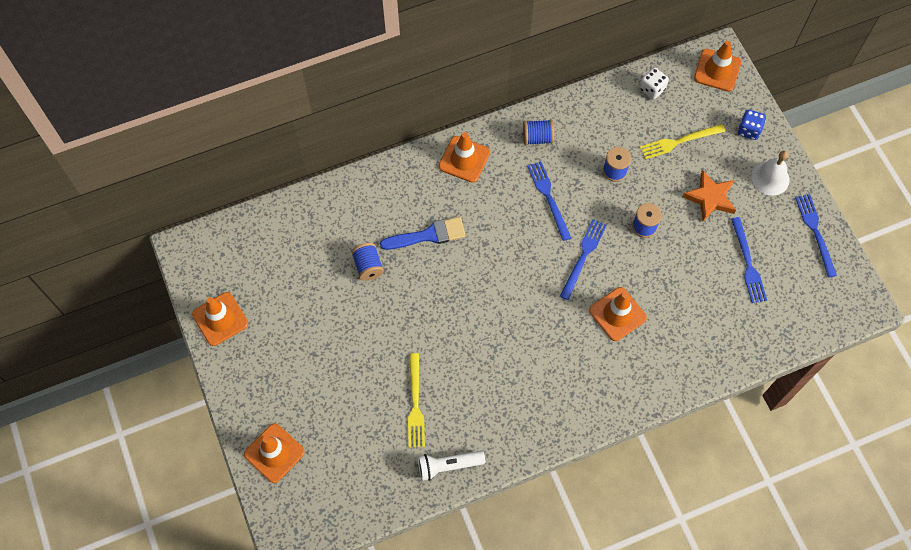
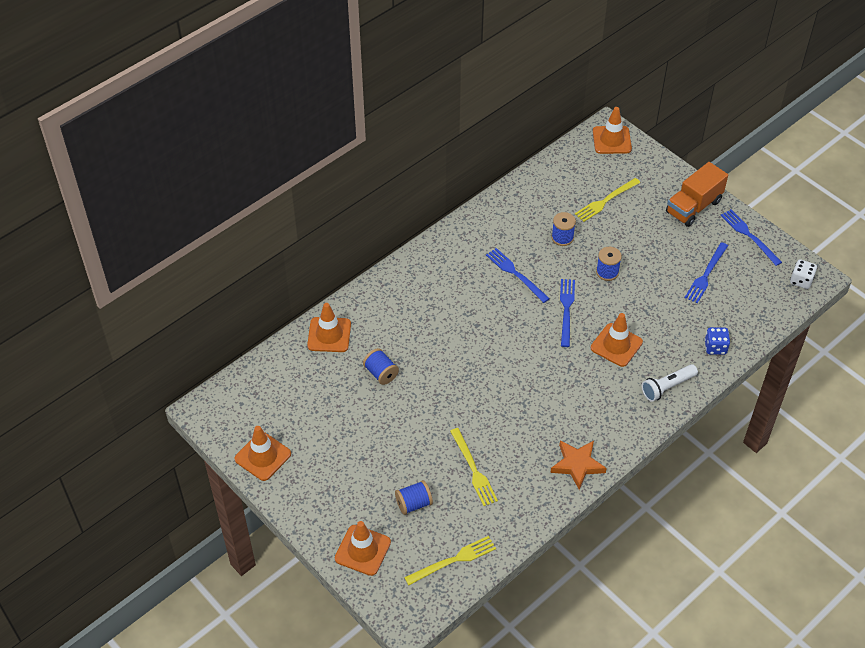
camera: 20 degrees left, 15 degrees down
(355, 495) = (453, 560): none -> yellow fork
(428, 235) = (424, 333): blue brush -> none
(448, 466) = (526, 509): white flashlight -> white flashlight (667, 387)
(464, 159) = (428, 265): orange traffic cone -> orange traffic cone (329, 335)
(537, 138) = (484, 231): blue spool -> blue spool (413, 504)
(652, 89) = (564, 168): white dice -> white dice (801, 281)
(710, 198) = (651, 235): orange star -> orange star (577, 465)
(748, 263) = (706, 274): blue fork -> blue fork turned 60 degrees clockwise
(749, 130) = (659, 176): blue dice -> blue dice (715, 347)
(770, 178) = (693, 207): white bell -> orange truck

